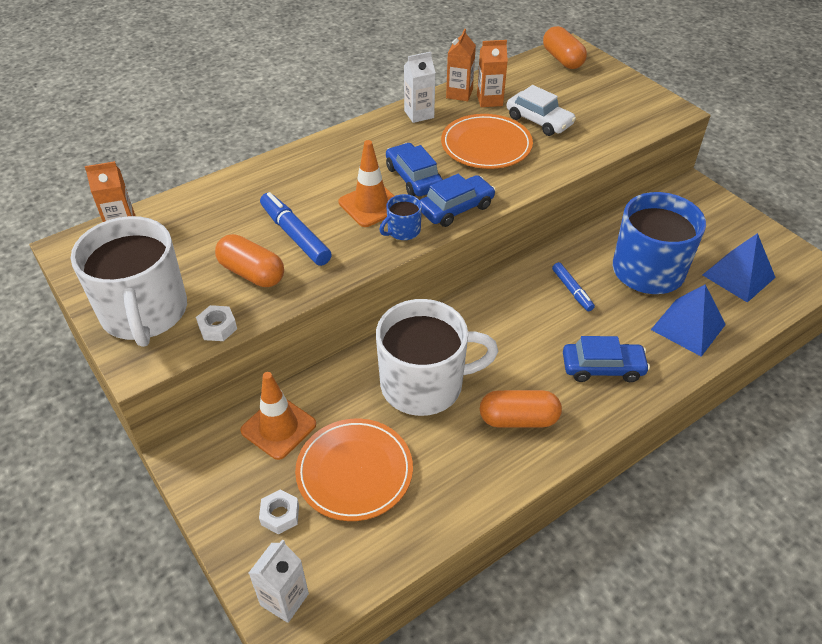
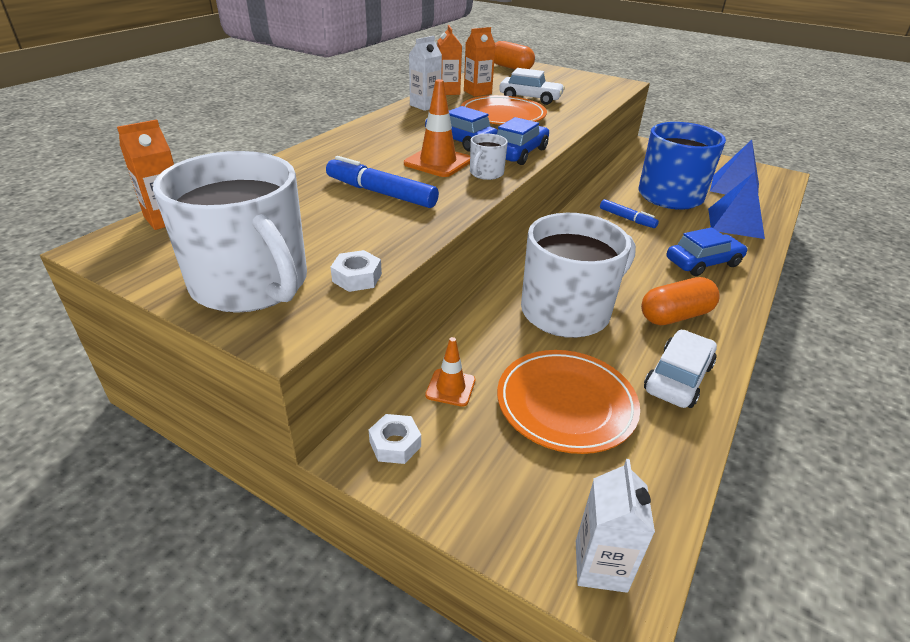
camera: 25 degrees left, 10 degrees down
(252, 273) = (358, 227): orange capsule -> none
(278, 427) = (450, 388): orange traffic cone -> orange traffic cone, size x0.61
(280, 515) = (520, 473): white nut -> white nut (395, 444)
(403, 231) = (486, 173): blue mug -> white mug
(465, 480) = (678, 378): none -> white car

